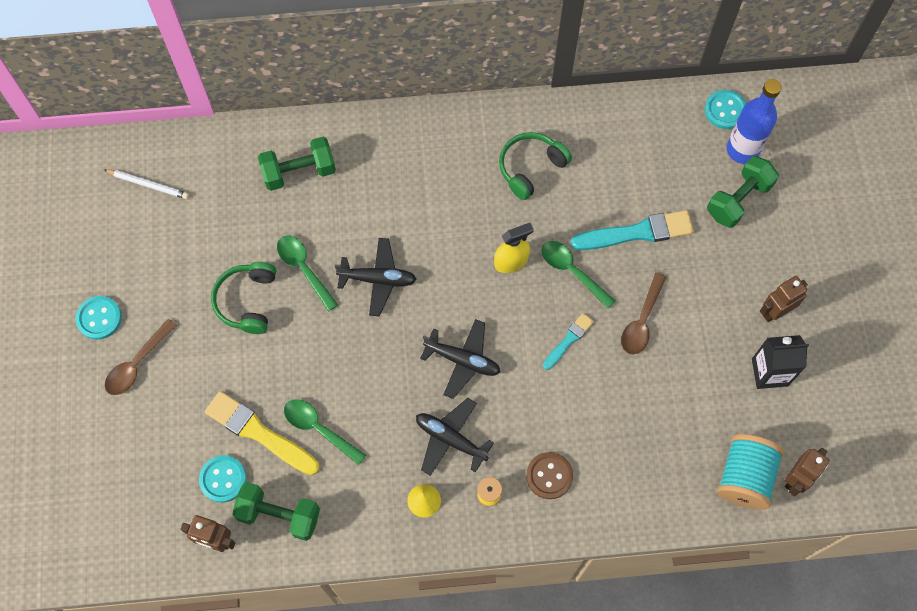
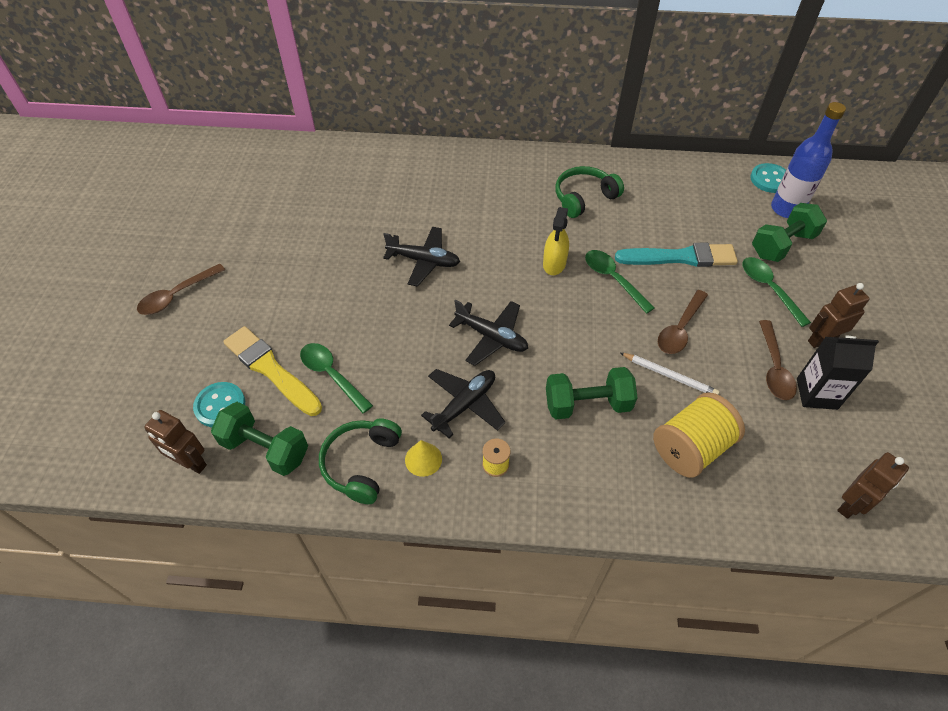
camera: 10 degrees right, 15 degrees down
(99, 318) = (158, 256): turquoise button -> none
(148, 185) = (241, 168): white pencil -> white pencil (669, 376)
(247, 301) = (297, 261): green headphones -> green headphones (361, 464)
(299, 172) = (374, 176): green dumbbell -> green dumbbell (587, 404)
(304, 269) = (357, 244): green spoon -> green spoon (769, 289)
(450, 439) = (464, 405): black plane -> black plane turned 90 degrees clockwise
(511, 261) = (554, 264): yellow spray bottle -> yellow spray bottle turned 120 degrees clockwise
(549, 476) = (565, 456): brown button -> none
(568, 340) = (602, 335): turquoise brush -> none
(659, 448) = (690, 448): none -> yellow spool
(731, 350) = (774, 368): none -> brown spoon
(744, 477) = (789, 493): turquoise spool -> none

